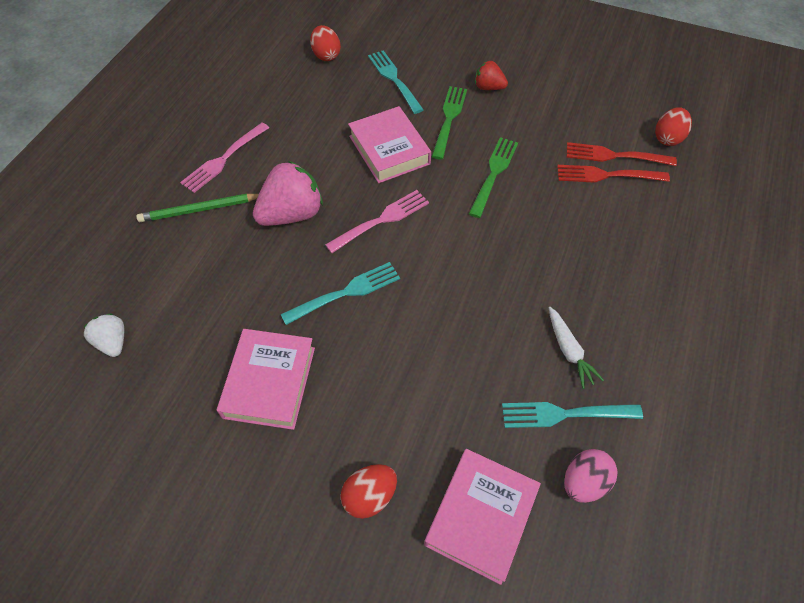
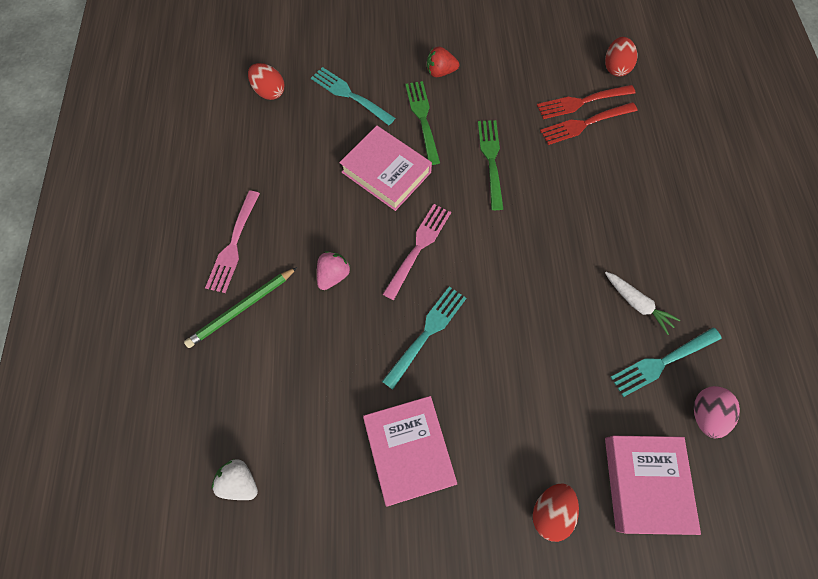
camera: 25 degrees left, 10 degrees up
(292, 214) = (333, 275): pink strawberry -> pink strawberry, size x0.55

